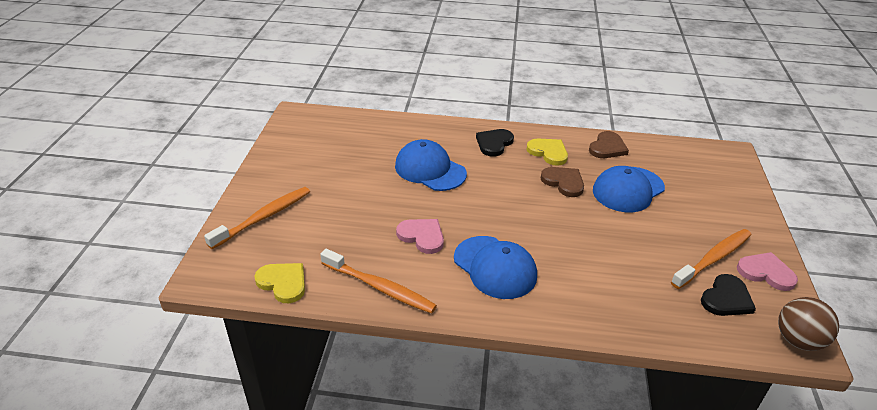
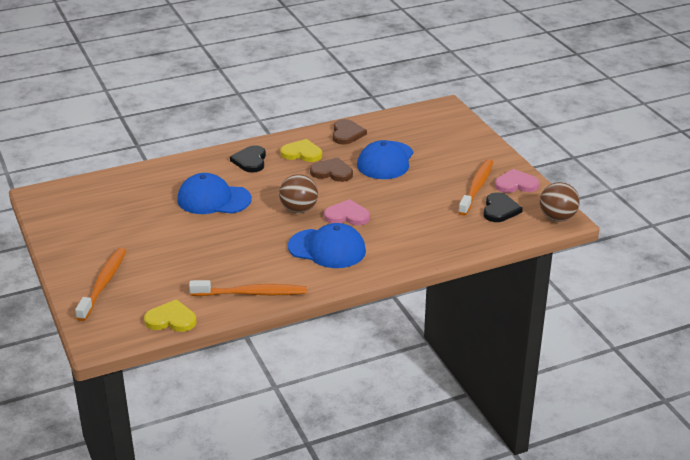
camera: 30 degrees left, 5 degrees down
(422, 236) = (252, 249): pink heart -> pink heart (347, 215)
(500, 211) = (299, 209): none -> brown ball

